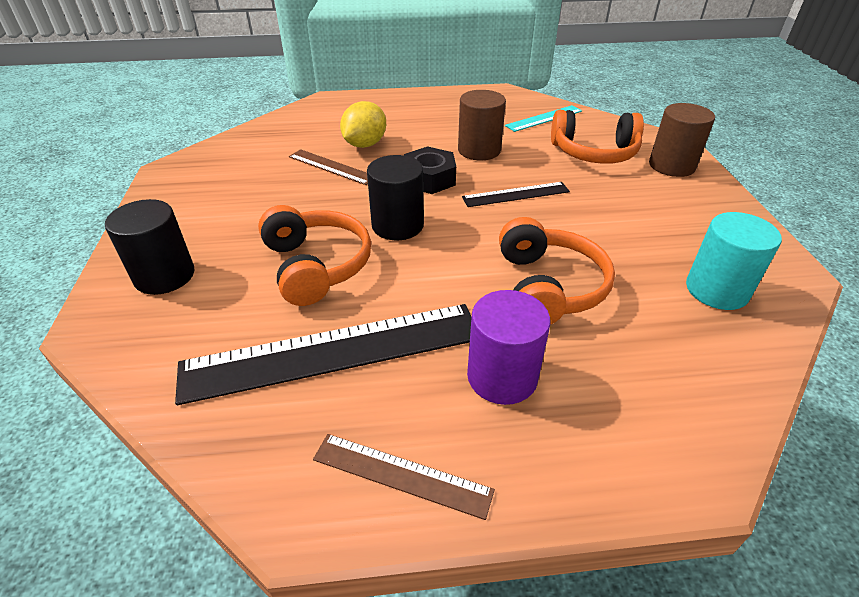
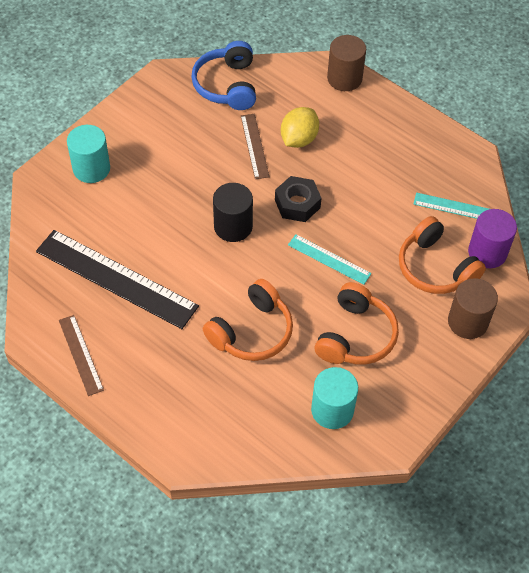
camera: 45 degrees right, 15 degrees up
(164, 276) = (91, 168): black cylinder -> turquoise cylinder
(247, 147) = (227, 85): none -> blue headphones
(316, 266) = (162, 221): orange headphones -> orange headphones (356, 336)
(365, 144) = (299, 139): yellow lemon -> yellow lemon turned 45 degrees counterclockwise
(479, 150) = (363, 203): brown cylinder -> brown cylinder (344, 78)
(502, 376) = (166, 353): purple cylinder -> purple cylinder (487, 252)
(516, 194) = (329, 259): black ruler -> turquoise ruler

